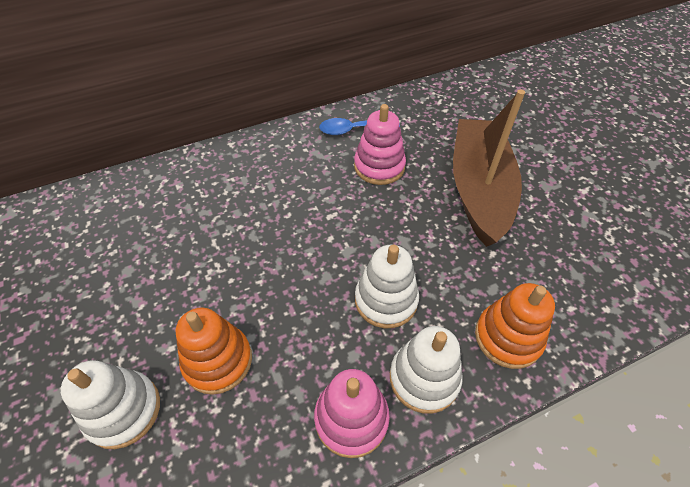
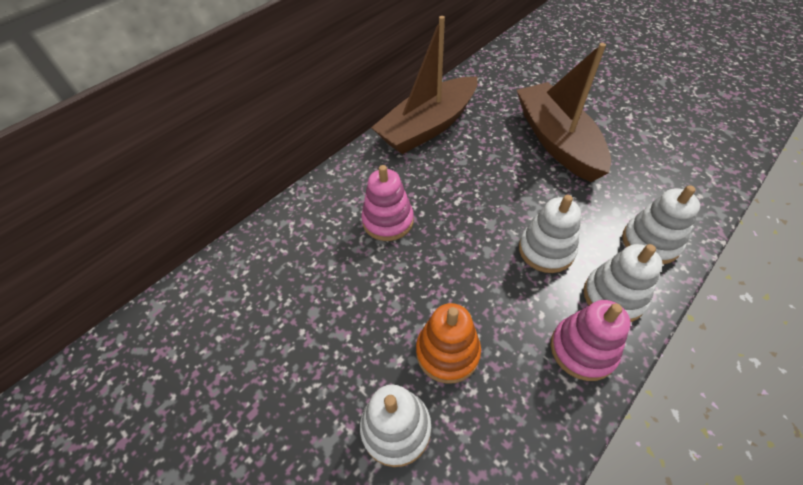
camera: 20 degrees left, 0 degrees up
(353, 130) = (428, 127): blue spoon -> brown boat
(379, 166) = (469, 149): pink stacking toy -> pink stacking toy (388, 221)
(508, 337) = (650, 242): orange stacking toy -> white stacking toy

